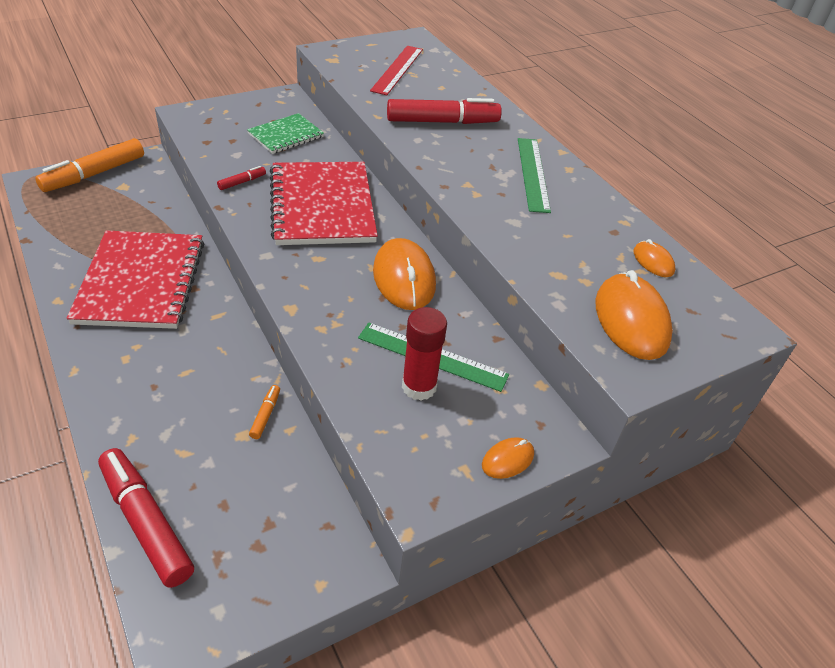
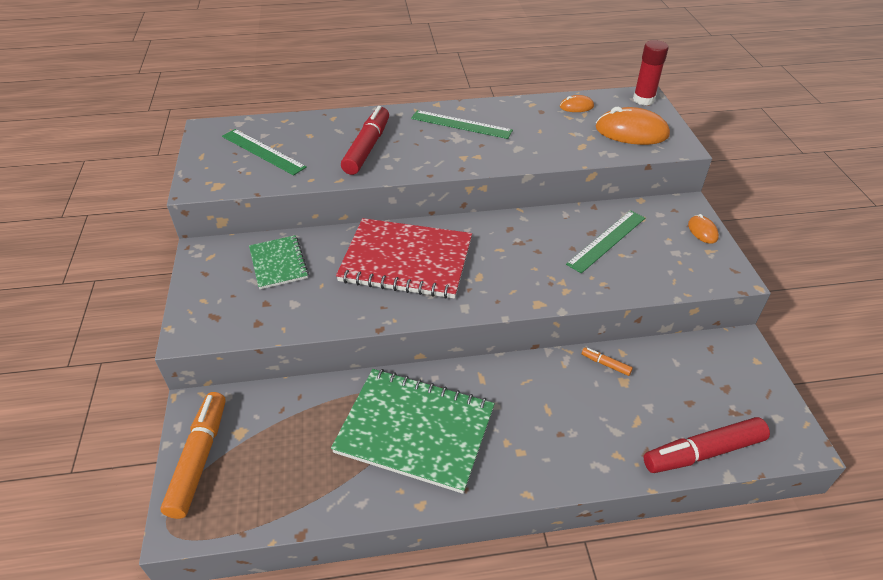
camera: 65 degrees left, 0 degrees up
(94, 174) = (199, 459): orange marker -> orange marker turned 150 degrees counterclockwise
(141, 282) = (415, 430): red notebook -> green notebook
(242, 182) = (346, 307): red marker -> none
(397, 69) = (263, 151): red ruler -> green ruler
(404, 278) = (518, 235): orange mouse -> none
(419, 387) = (635, 254): red glue stick -> red glue stick (643, 99)

